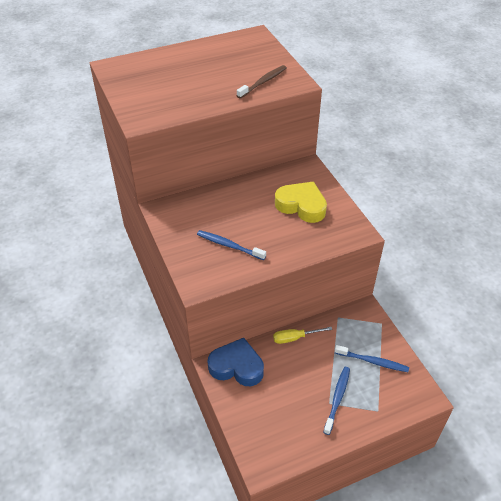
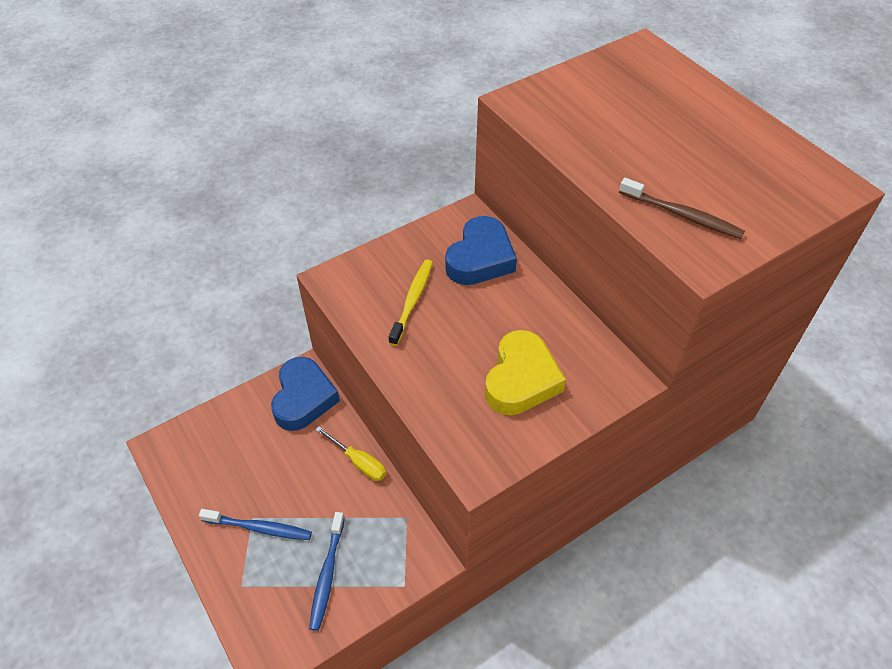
camera: 80 degrees right, 5 degrees up
(201, 209) = (480, 258): none -> blue heart
(229, 245) = (412, 301): blue toothbrush -> yellow toothbrush
(295, 338) = (358, 462): yellow screwdriver -> yellow screwdriver turned 150 degrees clockwise

